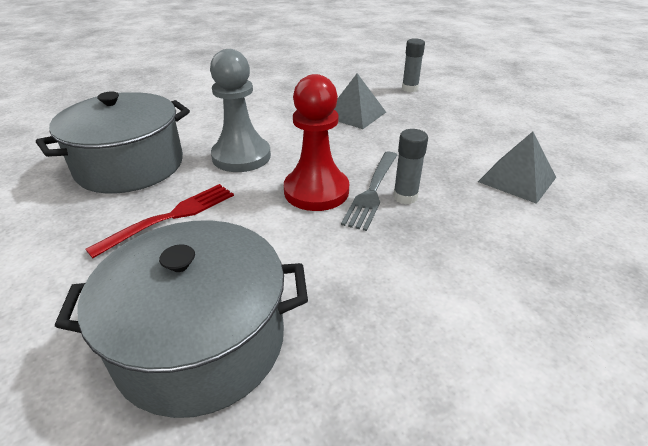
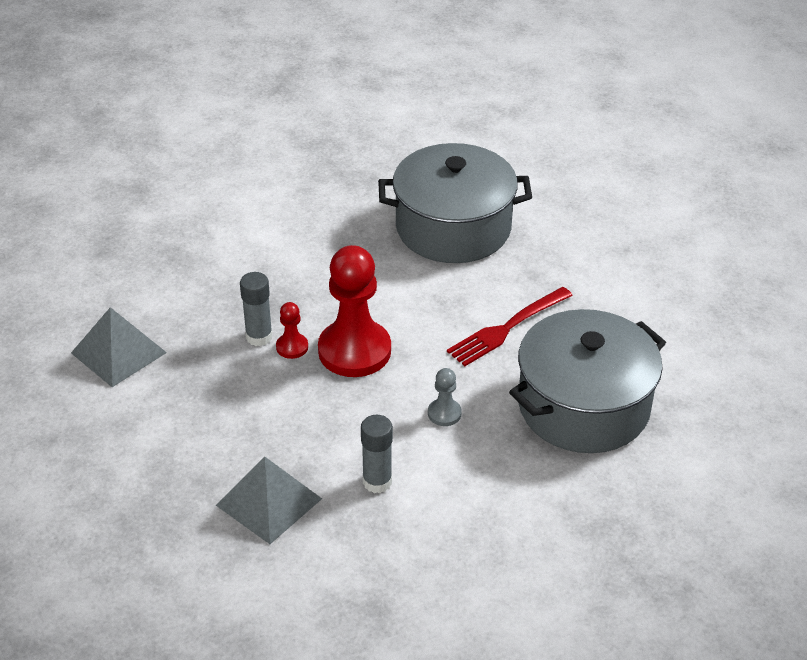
camera: 175 degrees left, 5 degrees up
(241, 156) = (444, 413): grey pawn -> grey pawn, size x0.44
(372, 191) = (292, 347): grey fork -> red pawn
(410, 89) = (139, 582): grey glue stick -> grey glue stick (377, 482)

